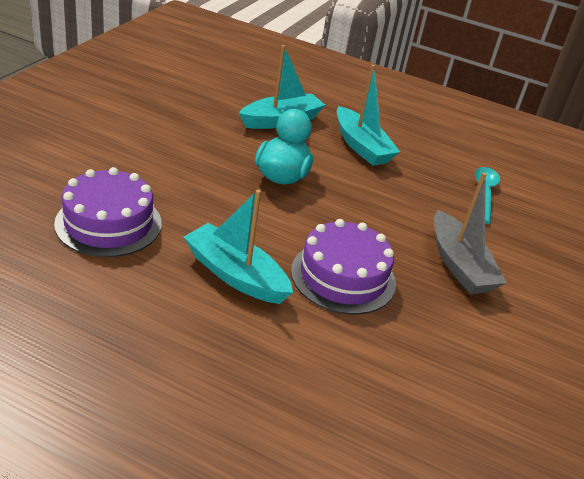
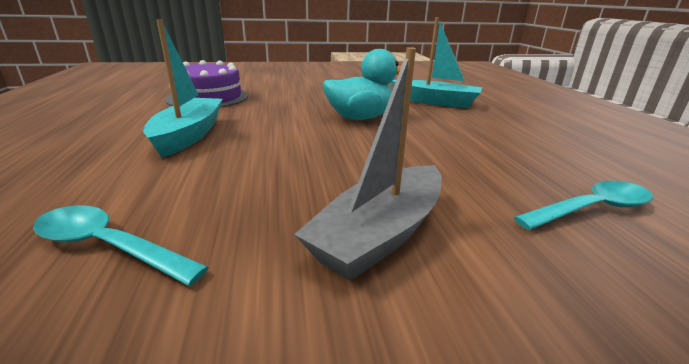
camera: 60 degrees right, 10 degrees down
(343, 276) = (242, 171): purple cake -> none
(361, 146) = (481, 129): turquoise boat -> none
(405, 355) = (108, 246): none -> turquoise spoon

